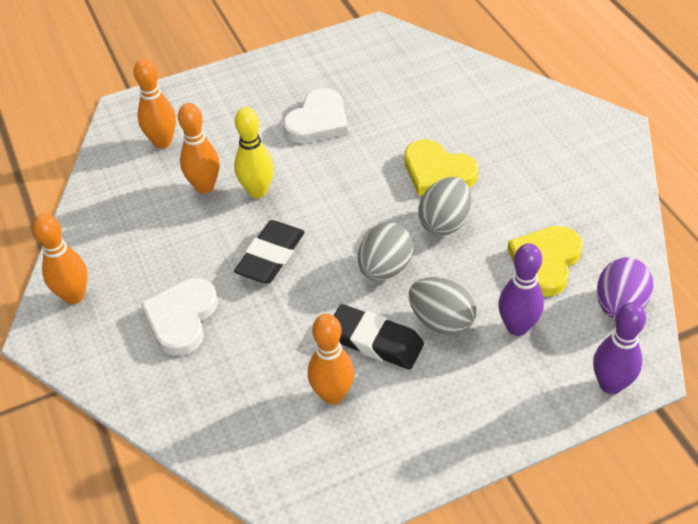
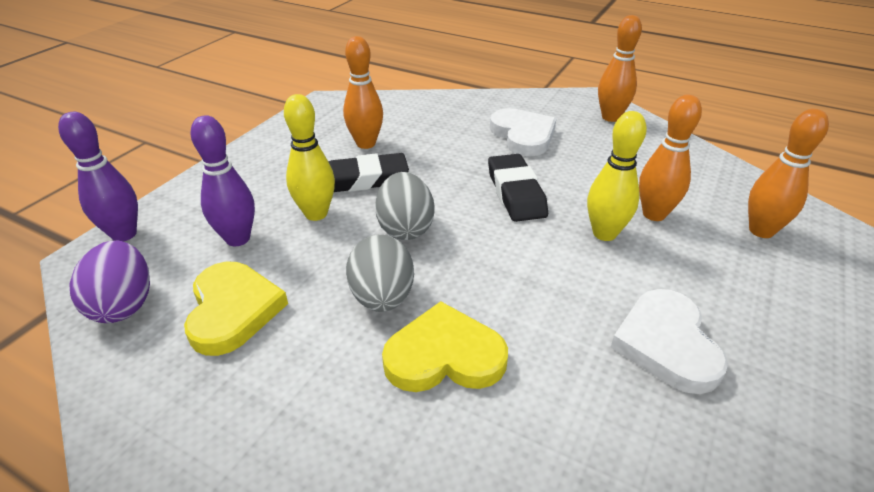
camera: 140 degrees right, 10 degrees down
(441, 321) = (316, 214): grey egg -> yellow bowling pin

